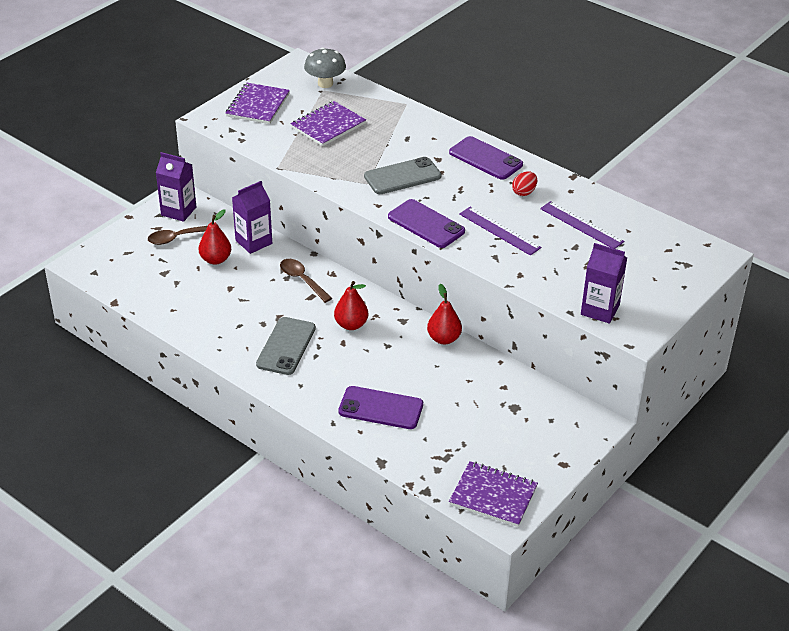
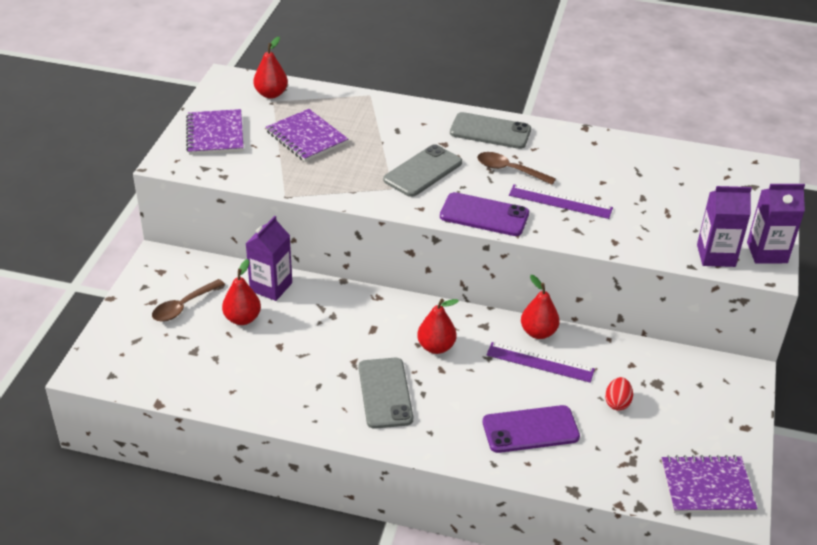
camera: 25 degrees left, 0 degrees up
(178, 211) = (164, 276): purple carton -> purple carton (767, 252)
(302, 280) = (351, 313): brown spoon -> brown spoon (509, 170)
(325, 83) = (271, 94): grey mushroom -> red pear
(328, 125) = (306, 137): purple notebook -> purple notebook turned 60 degrees counterclockwise
(485, 159) = (490, 131): purple phone -> grey phone
(524, 192) = (552, 156): red egg -> red egg (617, 403)
(581, 225) = (631, 174): purple ruler -> purple ruler (540, 362)

